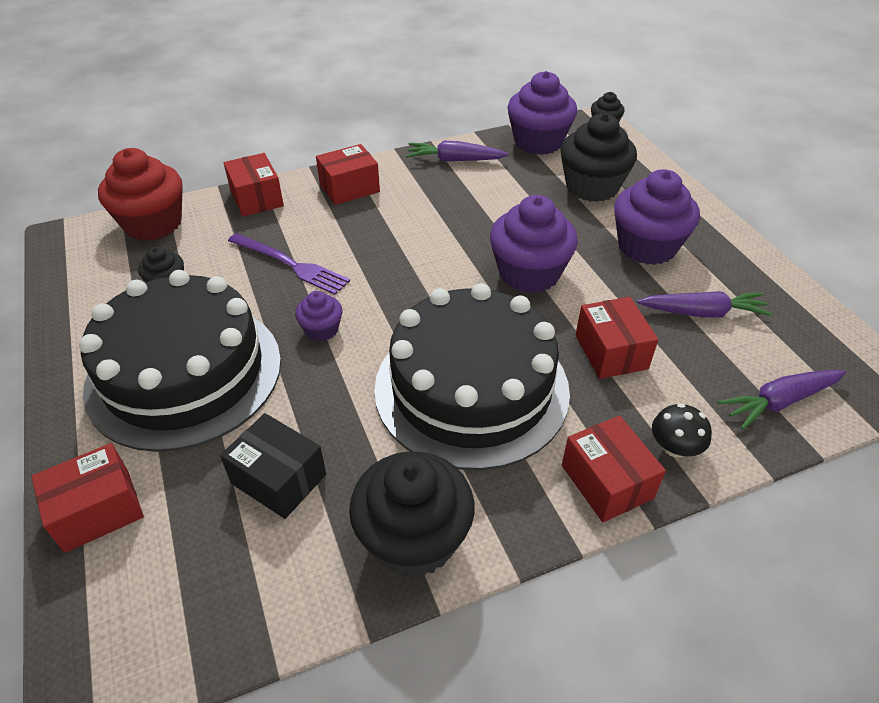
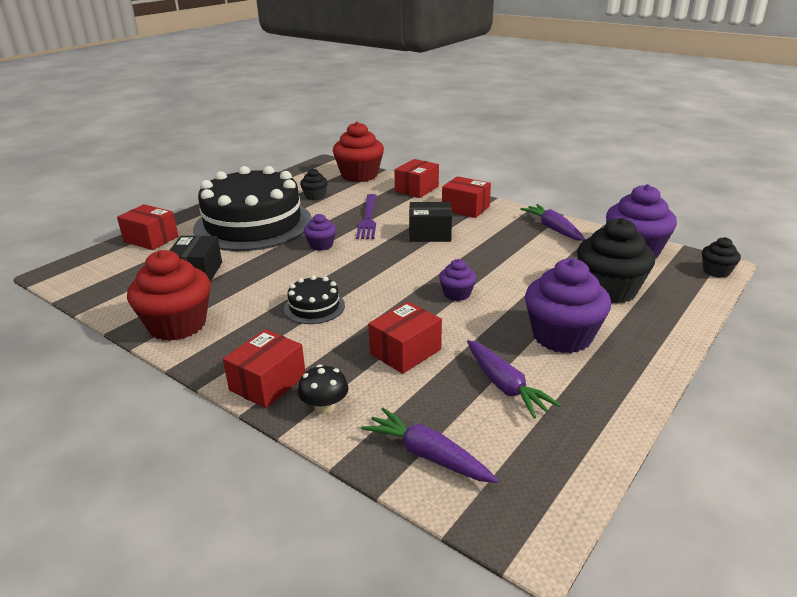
camera: 60 degrees right, 15 degrees down
(383, 237) = (430, 234): none -> black box
(413, 539) = (177, 325): black cupcake -> red cupcake
(471, 388) = (314, 307): black cake -> black cake, size x0.41
(529, 273) = (457, 294): purple cupcake -> purple cupcake, size x0.50

